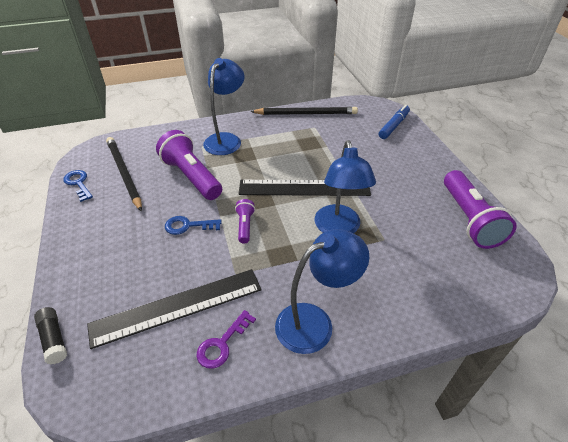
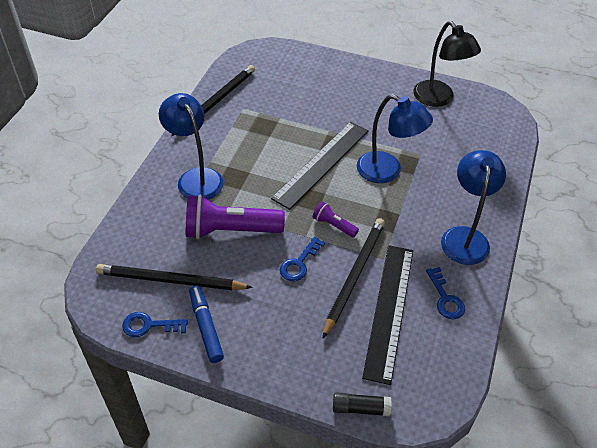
camera: 55 degrees left, 5 degrees up
(200, 264) = (354, 275): none -> black pencil
(222, 343) = (445, 298): purple key -> blue key
(393, 126) = (295, 62): blue marker -> blue marker (206, 327)
(469, 219) = (439, 99): purple flashlight -> black lamp

